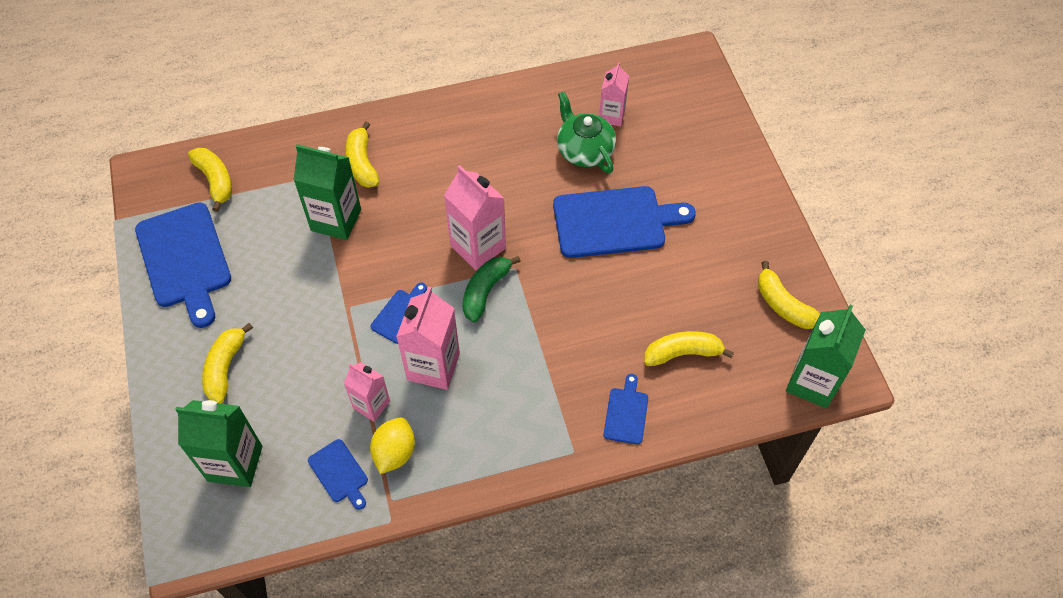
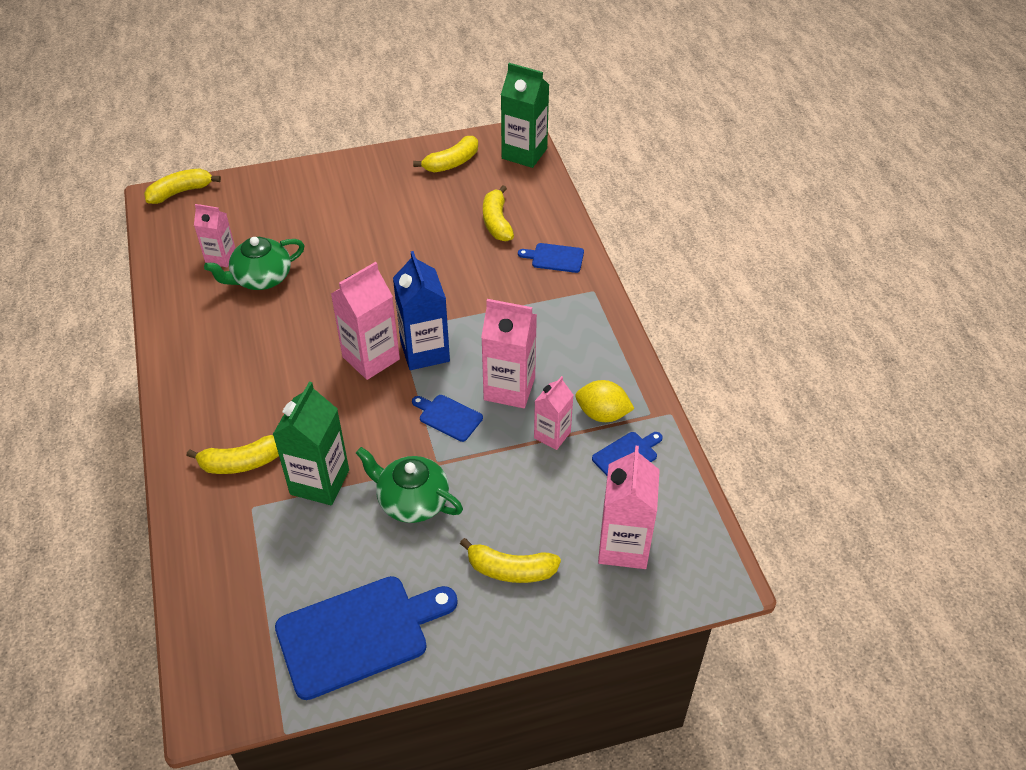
camera: 90 degrees left, 10 degrees down
(215, 181) = (239, 616): yellow banana -> yellow banana (180, 192)
(235, 463) = (623, 546): green carton -> pink carton
(308, 289) = (412, 501): none -> green teapot
(485, 291) = (425, 351): green banana -> blue carton
(614, 222) = (353, 259): blue cutting board -> none

